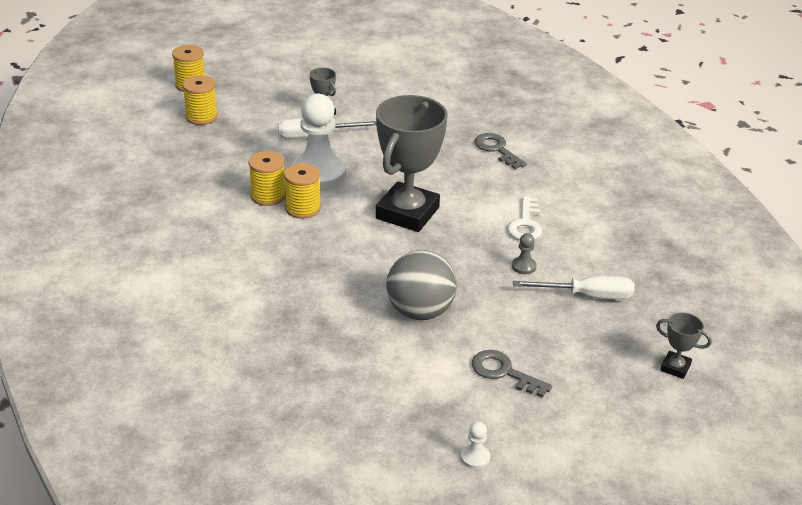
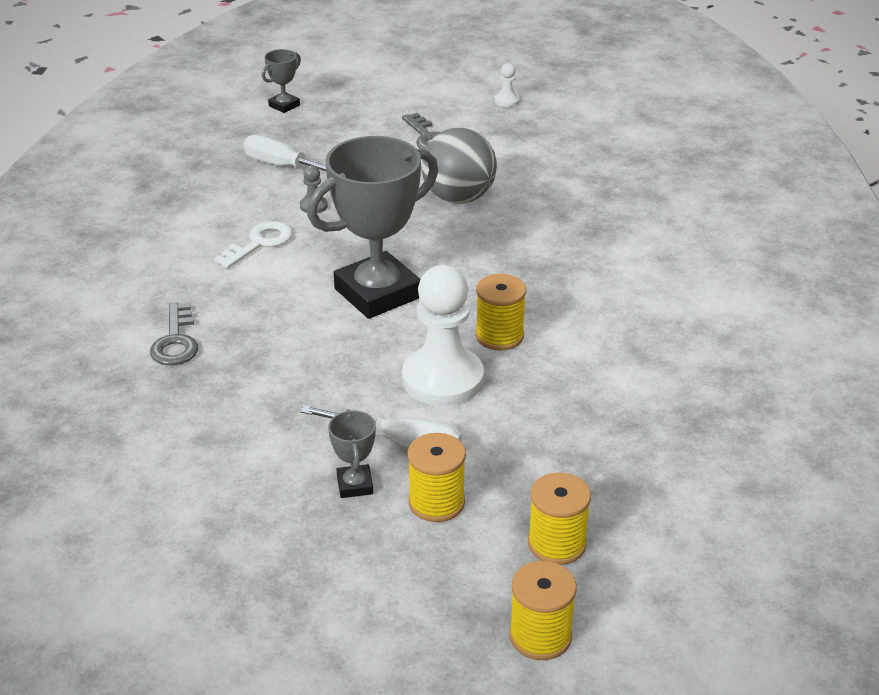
camera: 150 degrees left, 0 degrees up
(268, 196) = (533, 366): yellow spool -> yellow spool (436, 502)
(675, 367) = (284, 105): grey trophy -> grey trophy turned 75 degrees clockwise

